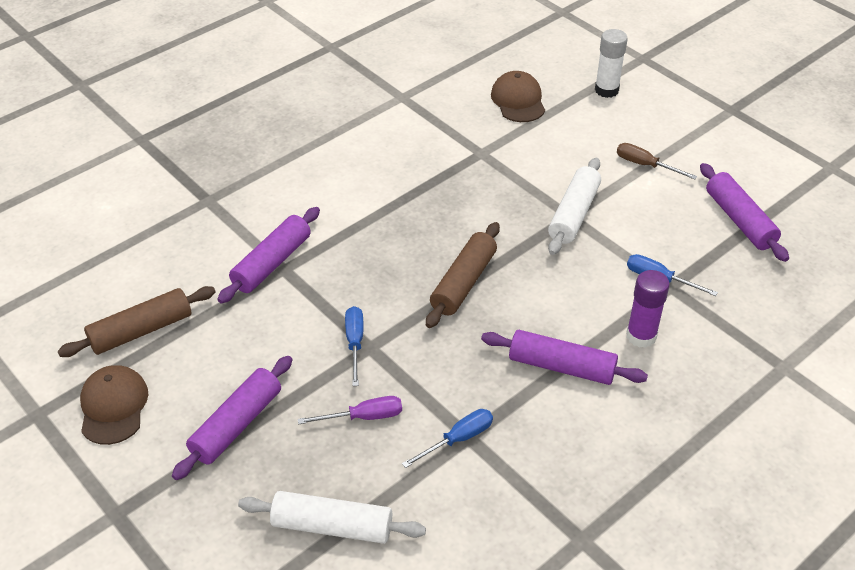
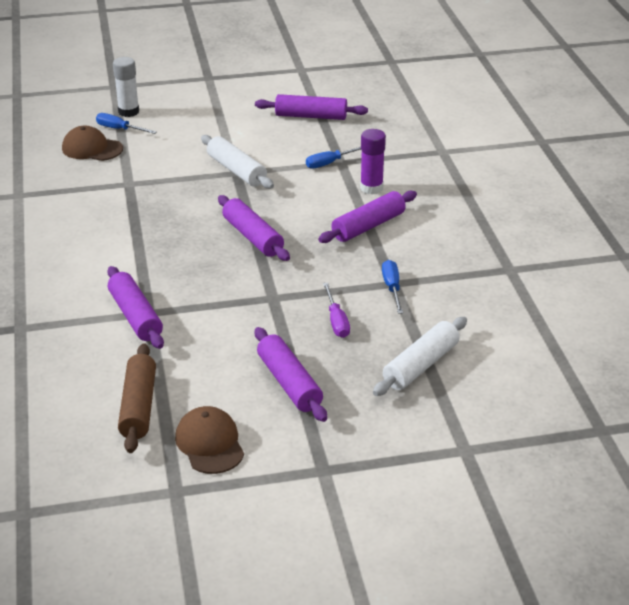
camera: 60 degrees left, 10 degrees down
(113, 406) = (210, 443): brown cap -> brown cap turned 45 degrees clockwise
(355, 343) = (262, 303): blue screwdriver -> blue screwdriver (119, 129)
(364, 417) = (336, 321): purple screwdriver -> purple screwdriver turned 150 degrees clockwise
(463, 283) = (253, 237): brown rolling pin -> purple rolling pin
(645, 165) = (222, 127): brown screwdriver -> none

